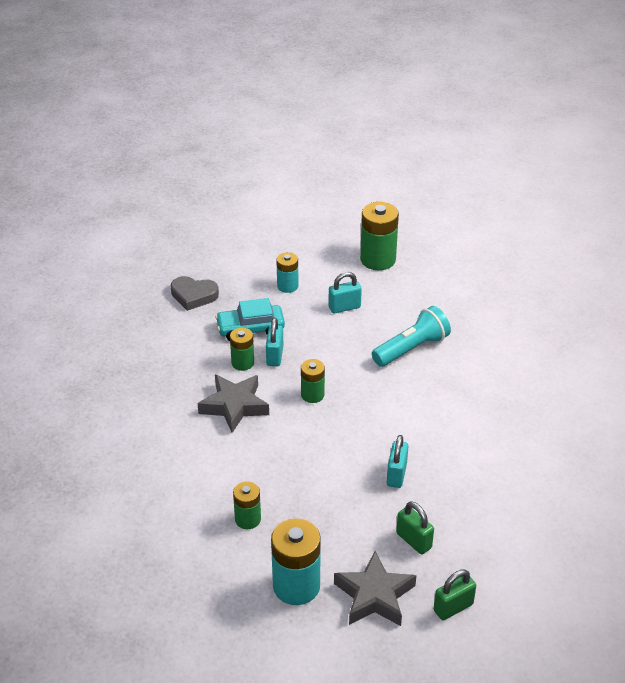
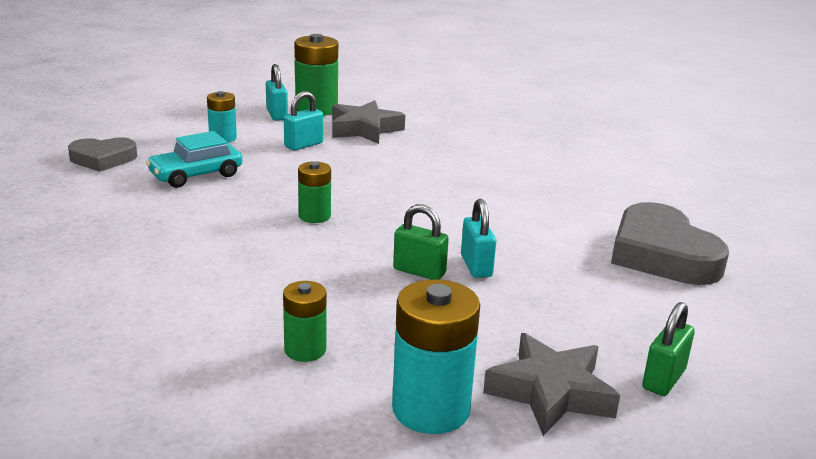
camera: 25 degrees left, 15 degrees down
(234, 406) = (214, 242): grey star -> grey star (364, 129)
(242, 363) = (203, 203): green battery -> none
(275, 356) = (242, 192): turquoise padlock -> turquoise padlock (277, 115)
(411, 348) = (406, 164): turquoise flashlight -> none
(413, 540) = (551, 323): green padlock -> green padlock (419, 271)
(542, 498) = (662, 254): none -> grey heart

